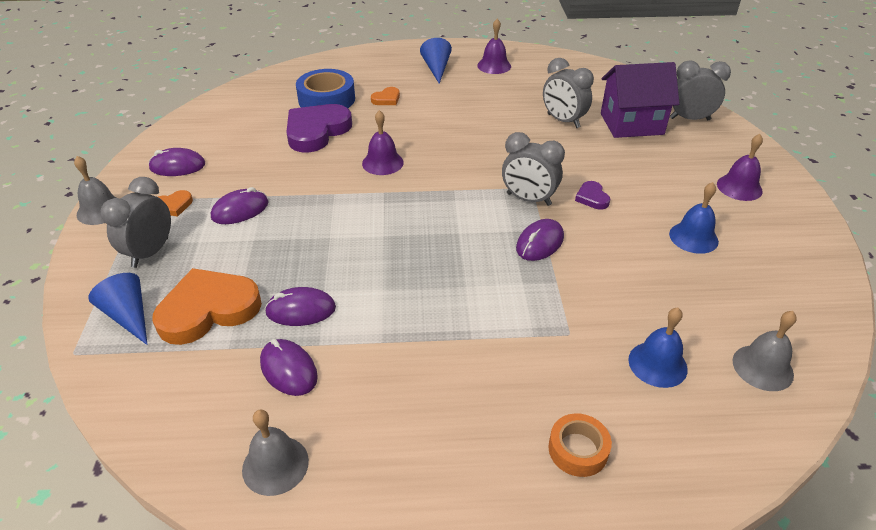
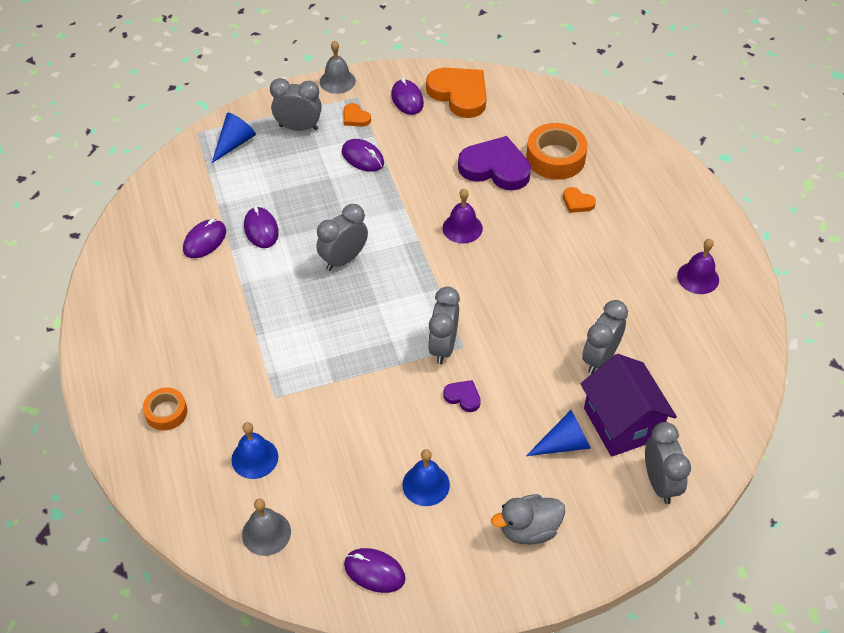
camera: 75 degrees right, 10 degrees up
(208, 310) = (249, 180): orange heart -> orange heart (459, 94)
(275, 465) = (131, 258): grey bell -> none
(326, 99) = (555, 158): blue tape -> orange tape
(385, 247) = (343, 259): none -> grey clock
(436, 69) = (663, 228): blue cone -> blue cone (564, 443)
(540, 243) = (380, 363): purple mouse -> purple mouse (374, 572)
(592, 198) = (463, 397): purple heart -> purple heart turned 60 degrees clockwise
(739, 187) = (528, 529): purple bell -> grey duck

